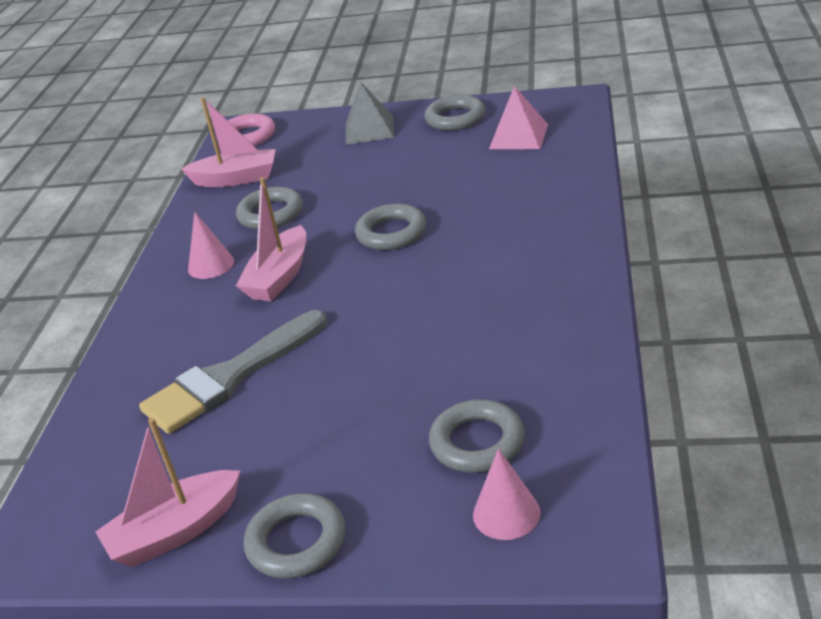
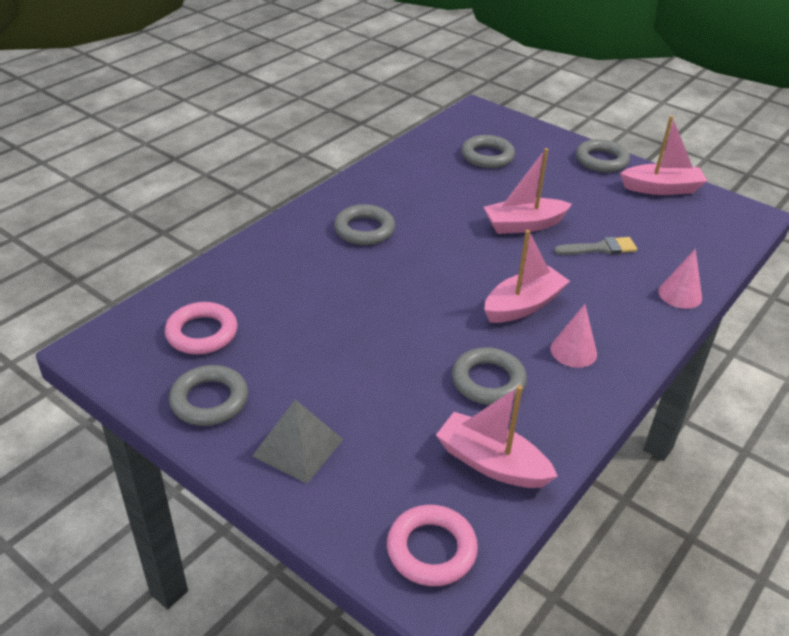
camera: 155 degrees left, 5 degrees up
(229, 377) = (600, 248): grey brush -> grey brush, size x0.54
(339, 359) = (524, 225): none -> pink boat
(391, 233) = (410, 295): grey ring -> grey ring (364, 230)
(506, 513) = (501, 131): pink cone -> pink cone (680, 294)
(518, 136) = (202, 333): pink pyramid -> pink ring

